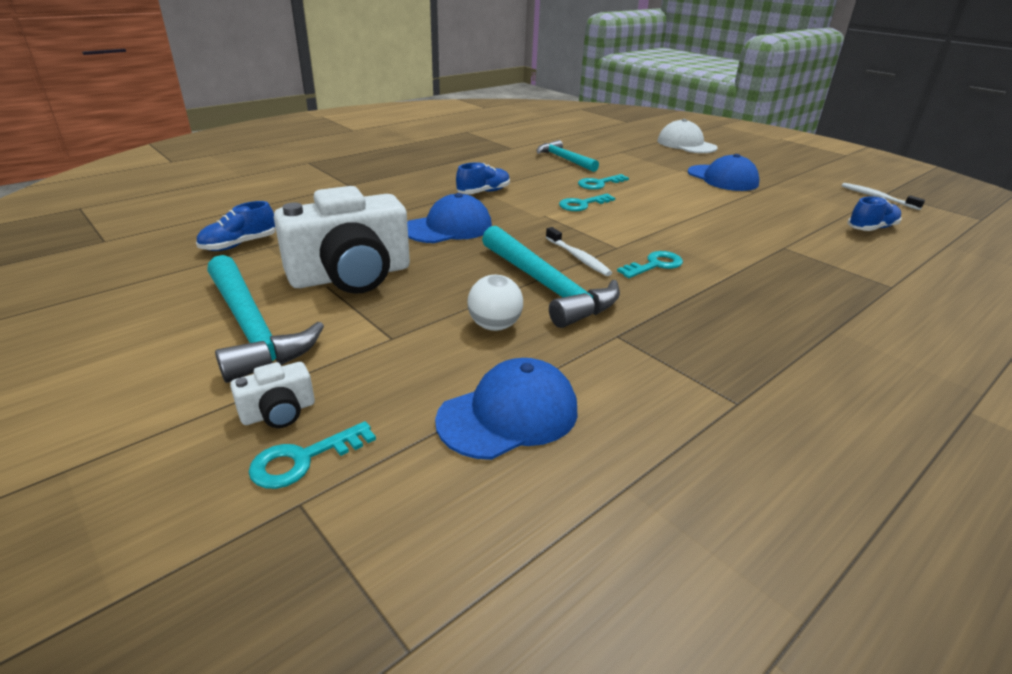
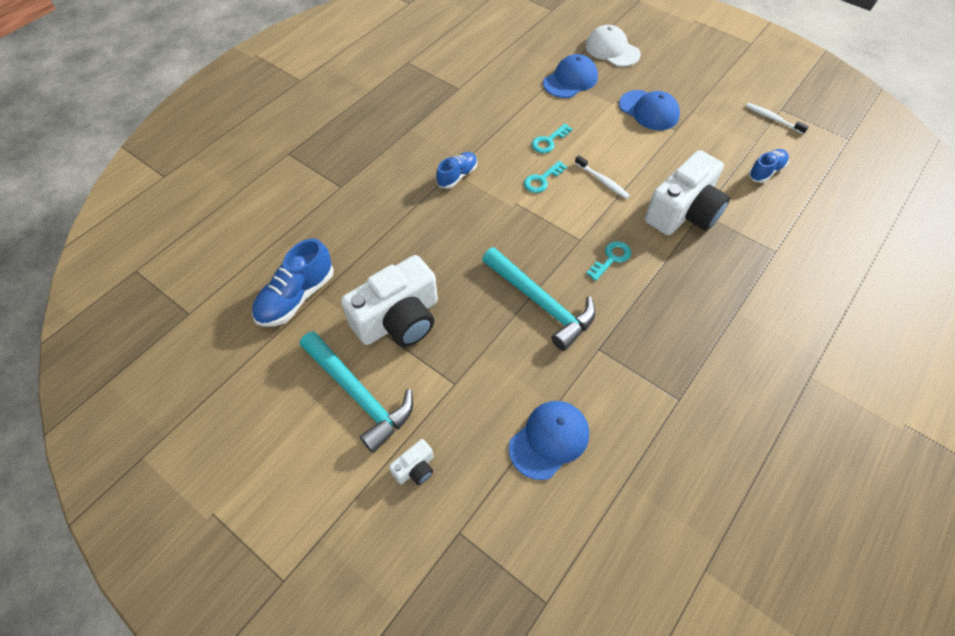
camera: 10 degrees left, 25 degrees up
(239, 245) = (296, 297): blue shoe -> blue shoe, size x1.60
(303, 459) = (447, 501): turquoise key -> none
(448, 227) = (447, 238): blue cap -> blue cap (570, 80)
(494, 326) = (517, 356): white ball -> none
(564, 159) = (510, 102): turquoise hammer -> none
(578, 257) = (554, 260): white toothbrush -> white toothbrush (602, 181)
(759, 244) = (683, 212): none -> white camera

